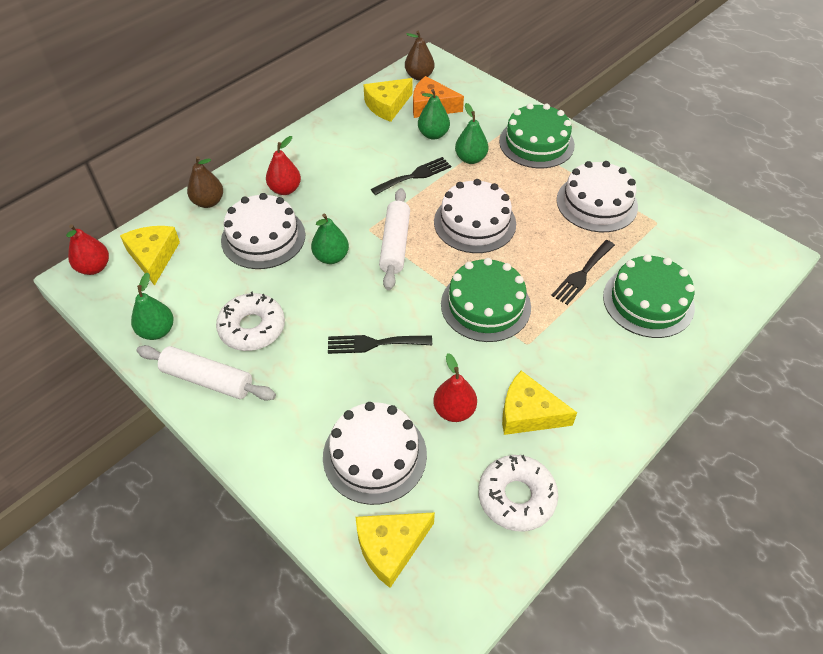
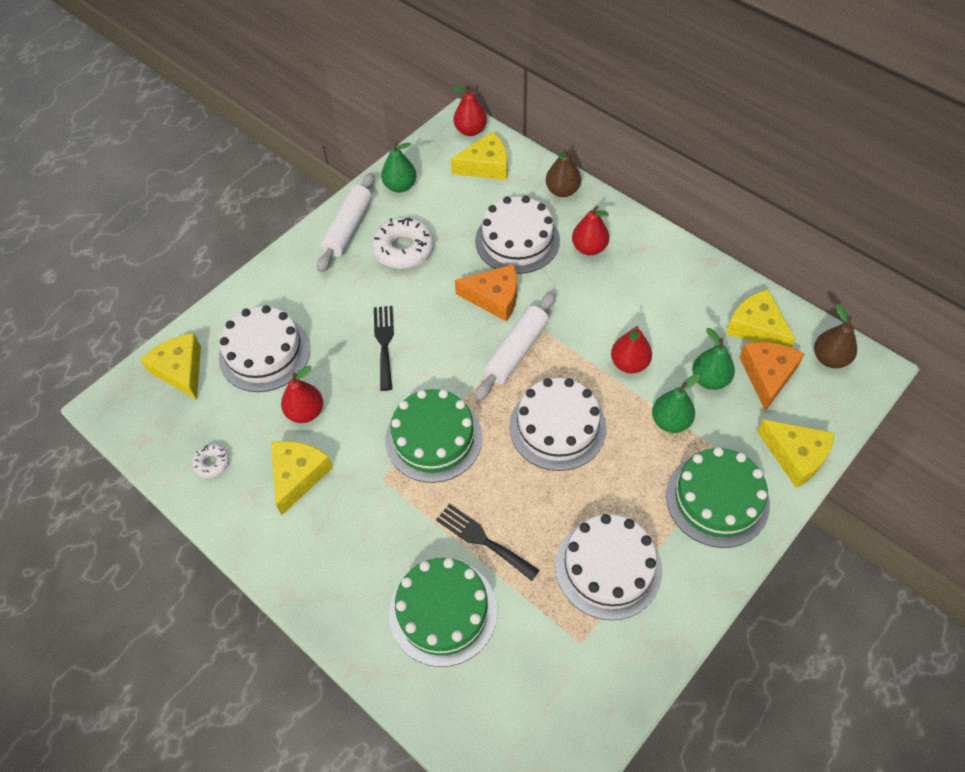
camera: 90 degrees right, 5 degrees up
(331, 257) = (494, 298): green pear -> orange cheese
(395, 244) = (516, 351): white rolling pin -> white rolling pin turned 60 degrees counterclockwise
(414, 176) = (629, 363): black fork -> red pear
(500, 103) = (795, 456): none -> yellow cheese
(516, 497) = (212, 463): white donut -> white donut, size x0.52

